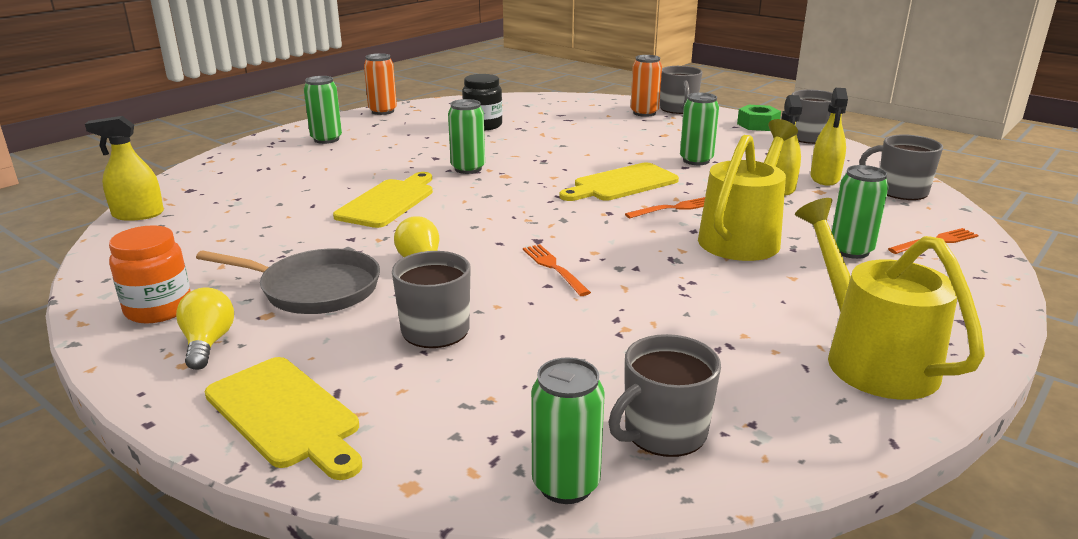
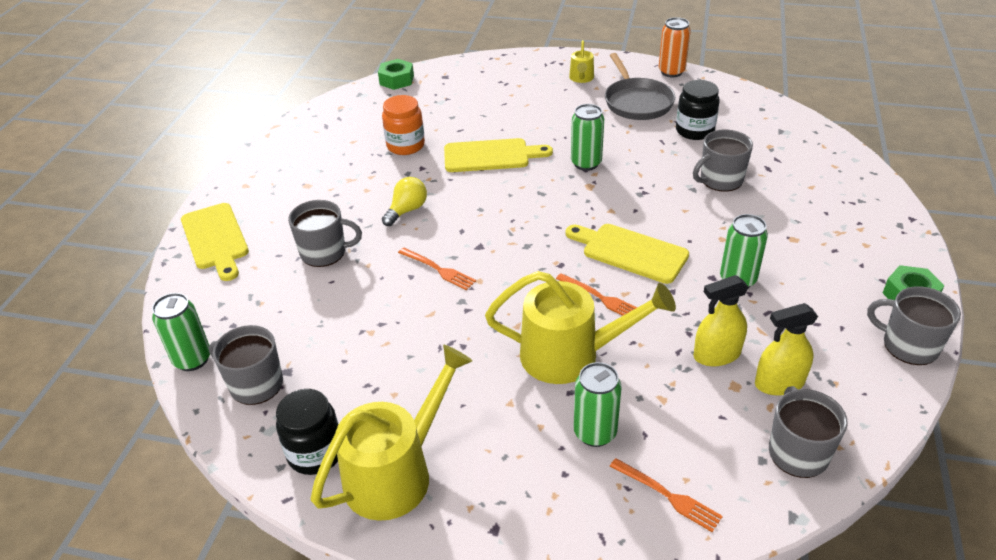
camera: 65 degrees right, 15 degrees up
(138, 214) = (396, 80): yellow spray bottle -> green nut
(159, 309) = (293, 149): orange jar -> orange jar (405, 145)
(208, 343) = (268, 182): yellow light bulb -> none
(285, 415) = (215, 239): yellow cutting board -> yellow cutting board turned 45 degrees counterclockwise
(314, 289) = (345, 186): grey pan -> grey pan (637, 102)
(326, 139) = (581, 78): green can -> yellow watering can
(553, 268) = (439, 270): orange fork -> orange fork turned 90 degrees clockwise
(644, 113) = (848, 206): orange can -> none
(678, 109) = (892, 225): grey mug -> grey mug (720, 180)
(820, 406) = (315, 453): none -> black jar

